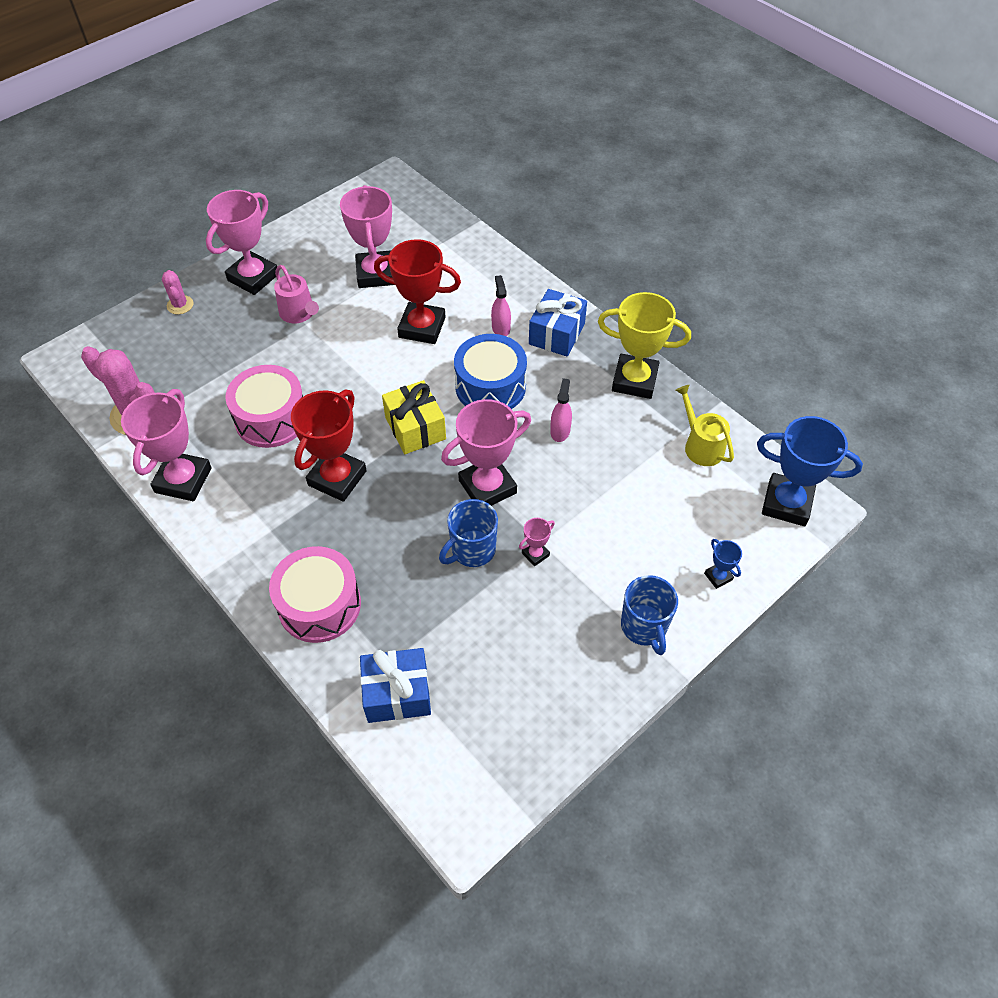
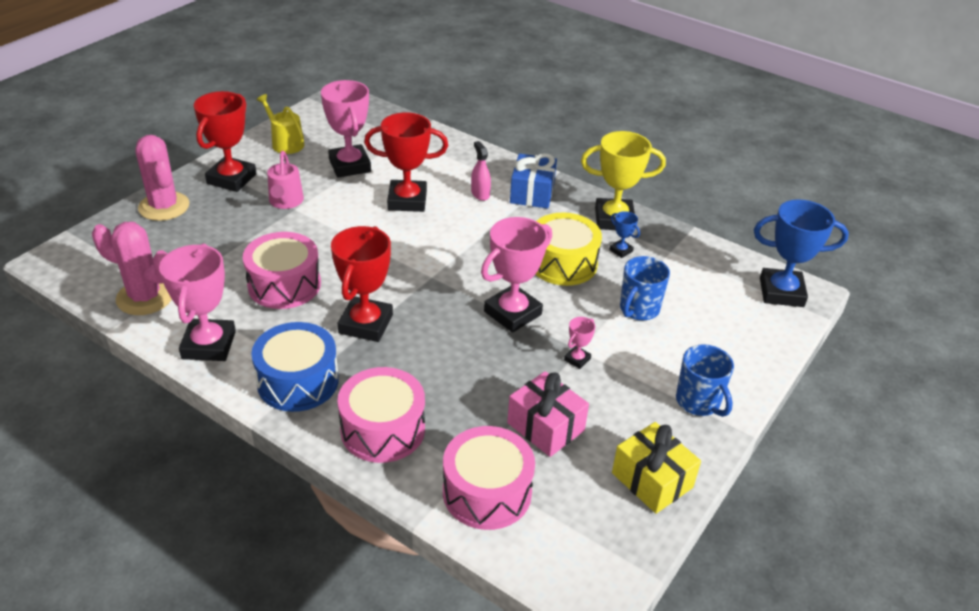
camera: 15 degrees left, 15 degrees down
(180, 305) = (164, 206): pink cactus -> pink cactus, size x1.89
(253, 277) = (231, 179): pink trophy -> red trophy
(299, 313) = (285, 201): pink watering can -> pink watering can turned 45 degrees clockwise
(397, 693) = (487, 492): blue gift -> pink drum
(415, 428) = (428, 276): yellow gift -> yellow gift (652, 480)
(472, 550) = (517, 364): blue mug -> blue mug (638, 309)
(477, 629) = (545, 427): none -> pink gift
(490, 386) = (487, 237): blue drum -> blue drum (298, 381)
(560, 431) = (563, 263): pink spray bottle -> yellow drum
(701, 446) = (691, 260): yellow watering can -> yellow watering can (285, 143)
(718, 576) = (747, 354): blue trophy -> blue trophy (621, 250)

